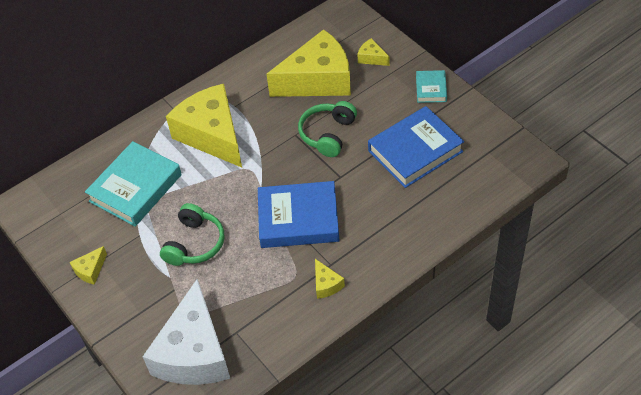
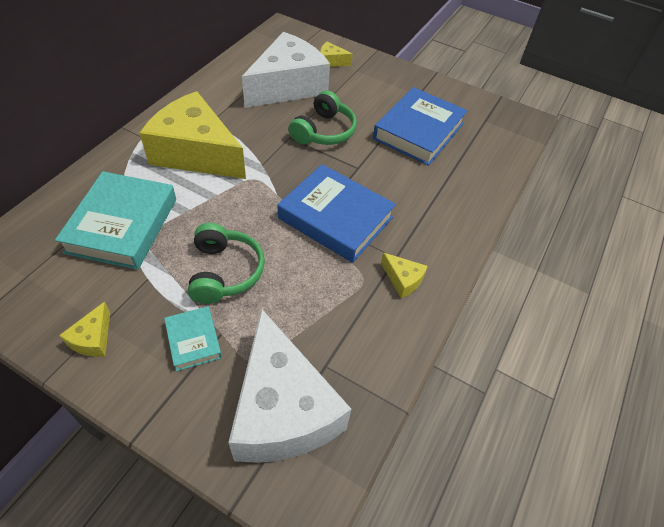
camera: 30 degrees left, 0 degrees up
(298, 219) = (335, 218): blue book -> blue book turned 60 degrees clockwise
(318, 80) = (288, 86): yellow cheese -> white cheese
(328, 134) = (323, 131): green headphones -> green headphones turned 150 degrees counterclockwise
(431, 89) = (401, 78): turquoise book -> turquoise book (194, 340)

